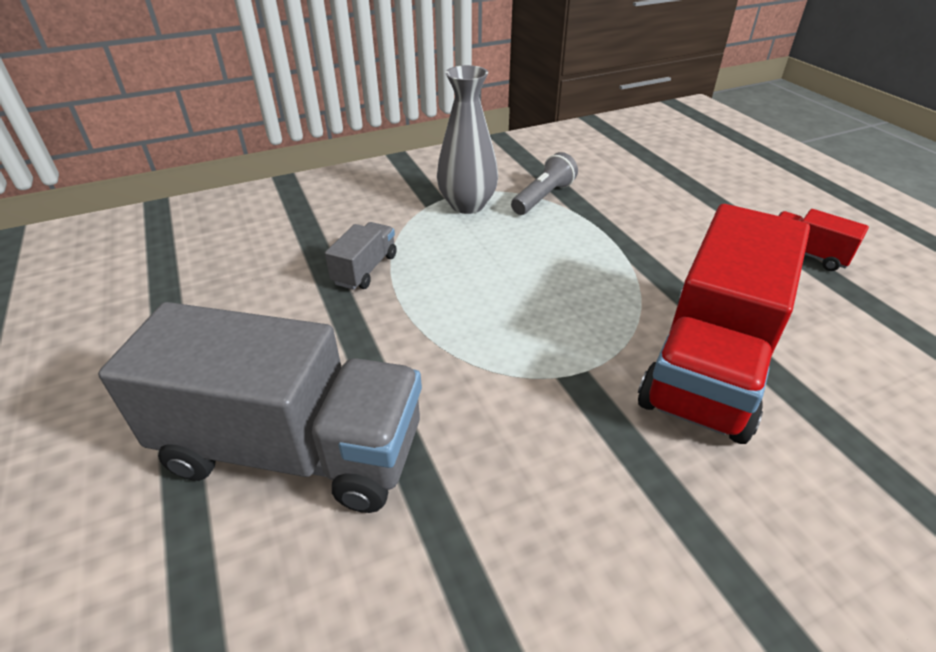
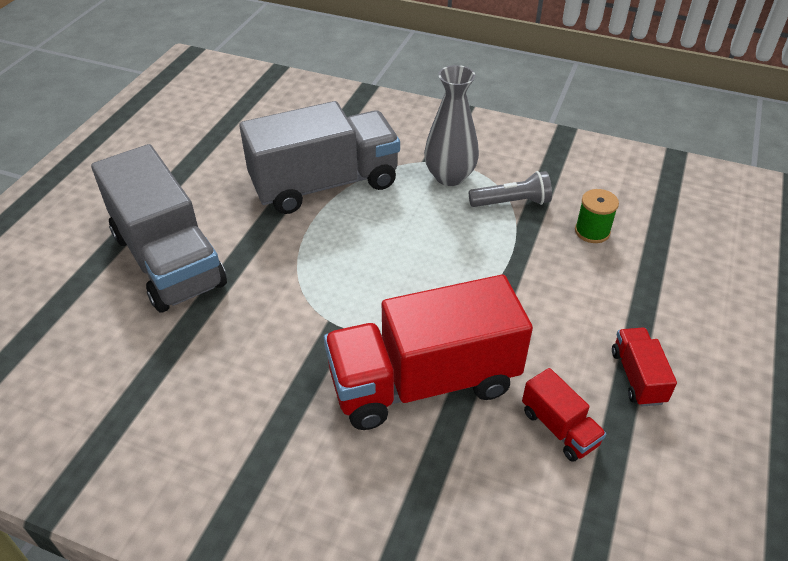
camera: 45 degrees right, 5 degrees up
(365, 269) = (325, 184): grey truck -> grey truck, size x2.30
(625, 186) = (592, 231): none -> green spool
(834, 321) = (559, 428): none -> red truck

